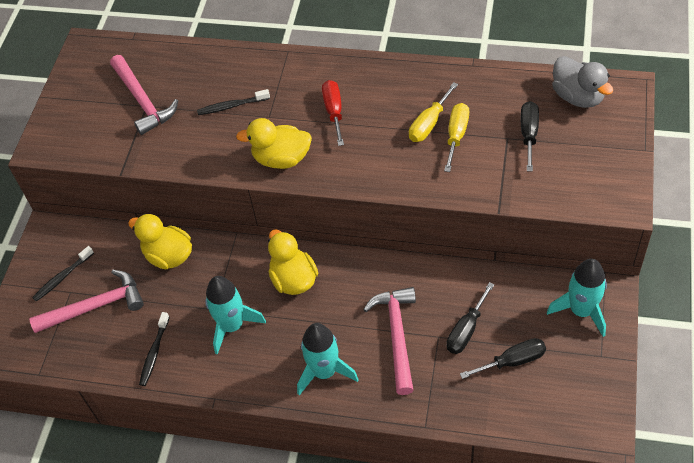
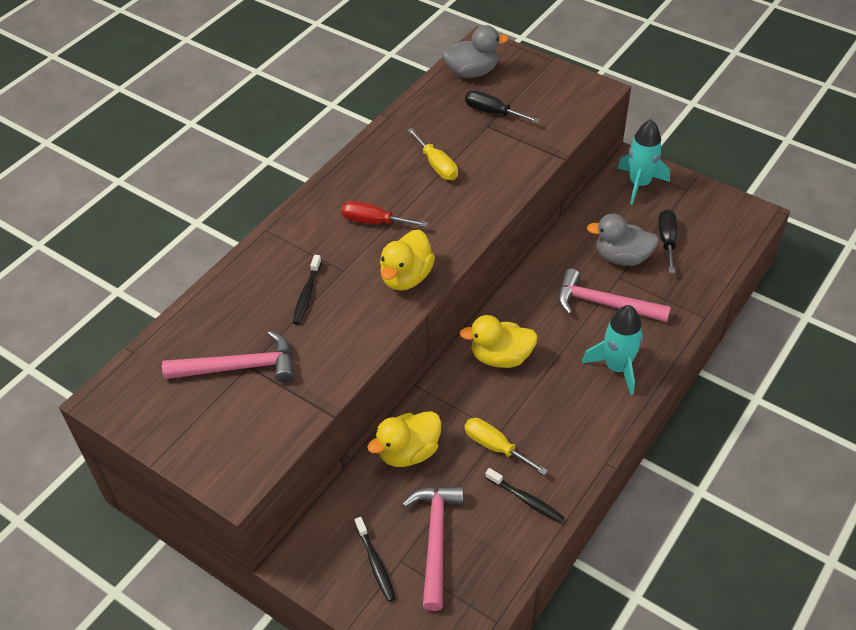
camera: 70 degrees left, 5 degrees down
(232, 326) = (528, 422): turquoise rocket -> none
(456, 136) = (463, 154): yellow screwdriver -> yellow screwdriver (495, 447)
(466, 330) = (622, 257): black screwdriver -> grey duck

